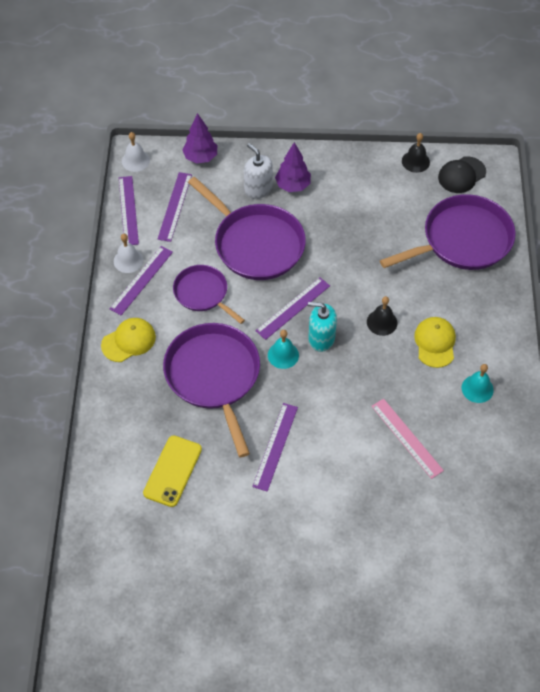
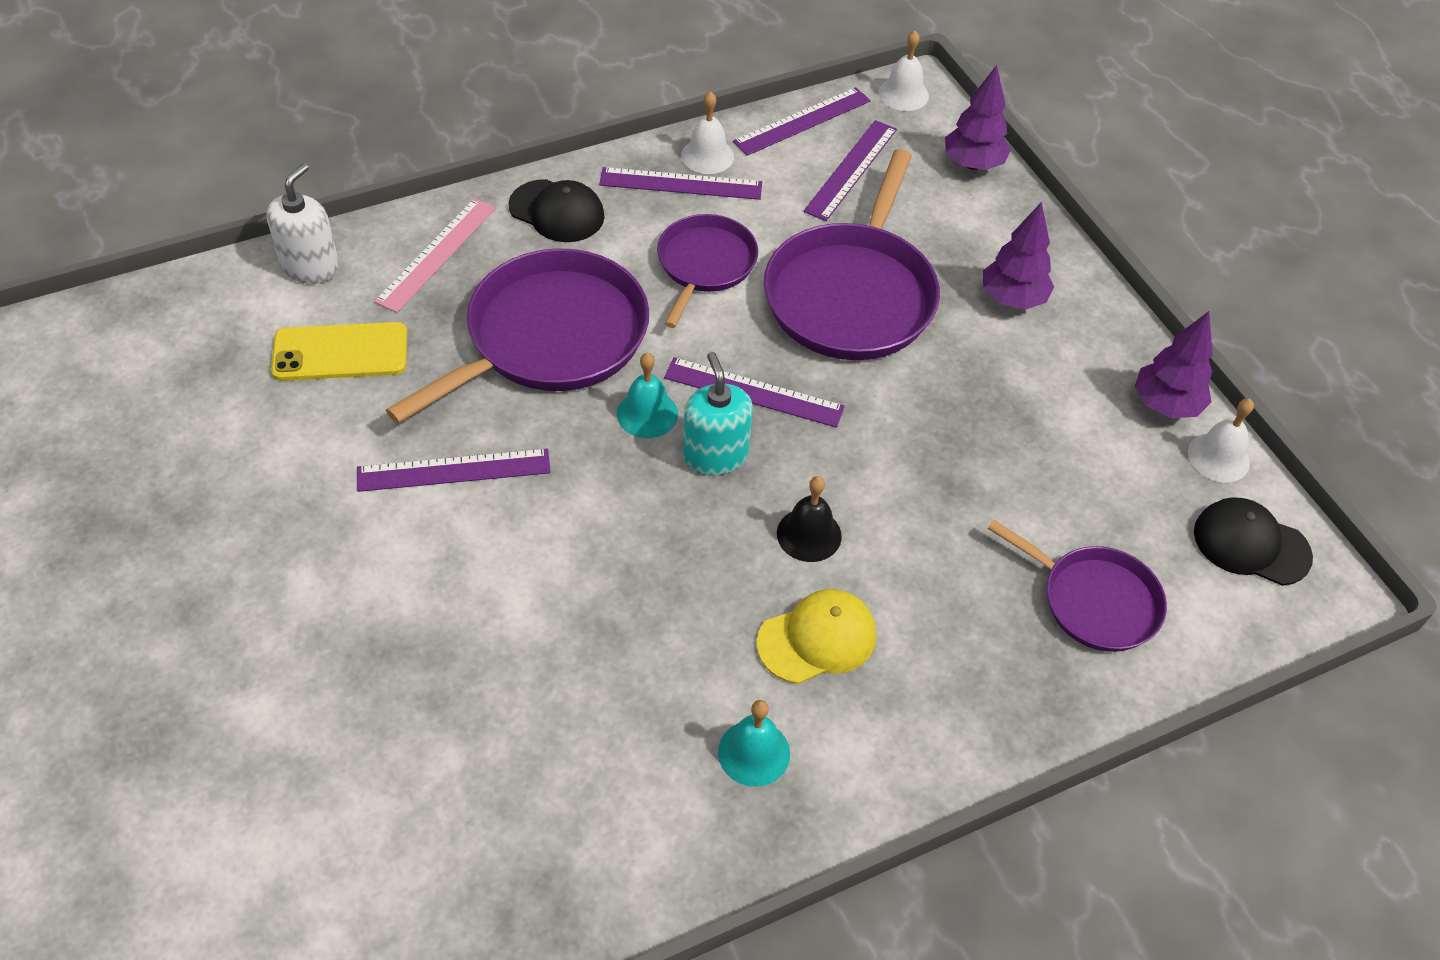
camera: 60 degrees right, 5 degrees down
(128, 341) = (557, 211): yellow cap -> black cap
(174, 206) = (851, 169): purple ruler -> purple ruler turned 45 degrees counterclockwise
(258, 189) = (968, 257): white soap dispenser -> white soap dispenser (310, 266)
(380, 164) = (1165, 405): none -> purple tree
(407, 438) = (573, 667): pink ruler -> pink ruler (437, 254)
(415, 161) = (1218, 457): black bell -> white bell
(462, 240) = (1094, 601): purple pan -> purple pan, size x0.59

